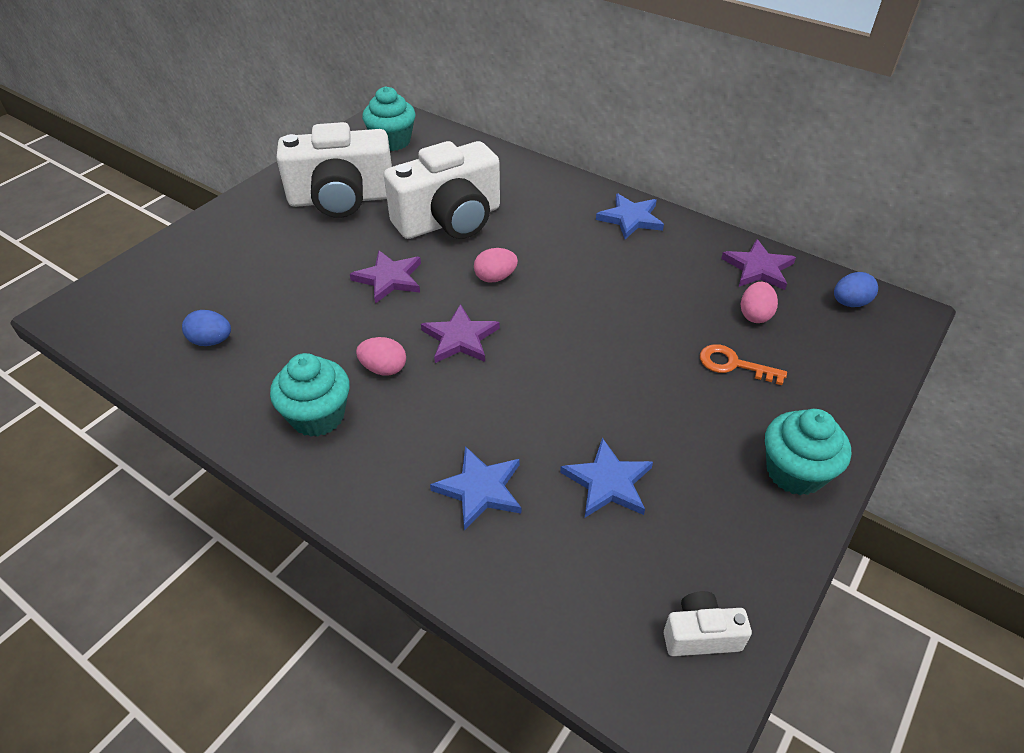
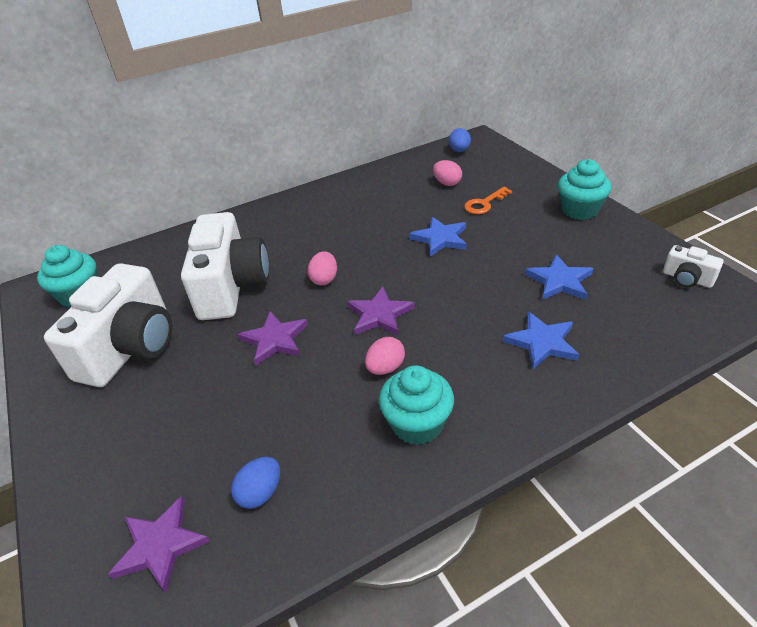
camera: 60 degrees left, 5 degrees down
(630, 219) = (315, 200): blue star -> blue star (440, 238)
(701, 635) = (687, 279): white camera -> white camera turned 75 degrees counterclockwise
(758, 268) = (407, 169): purple star -> purple star (160, 545)

